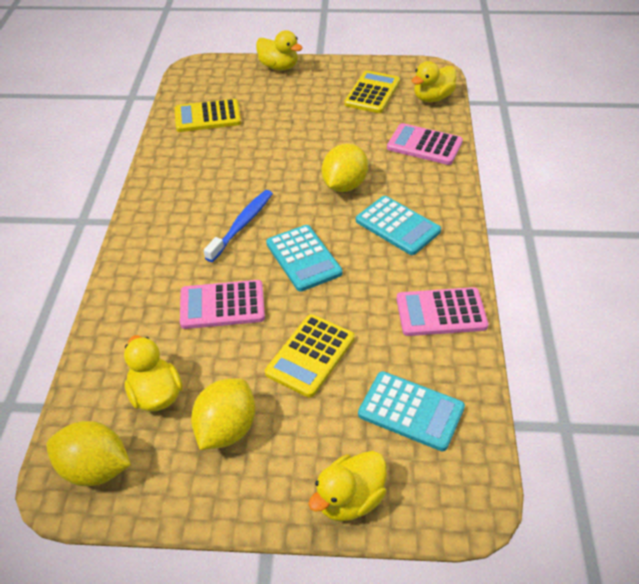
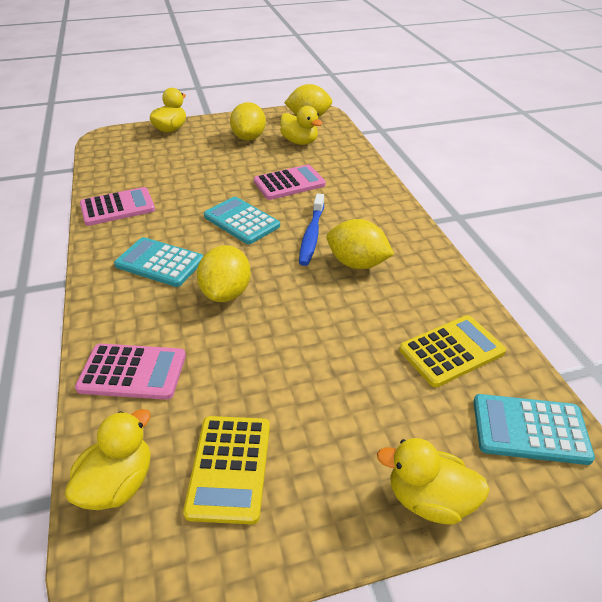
camera: 160 degrees right, 5 degrees down
(221, 188) = (357, 263): none -> yellow lemon
(310, 355) = (212, 171): yellow calculator -> none
(411, 411) = (139, 160): turquoise calculator -> turquoise calculator (530, 429)

